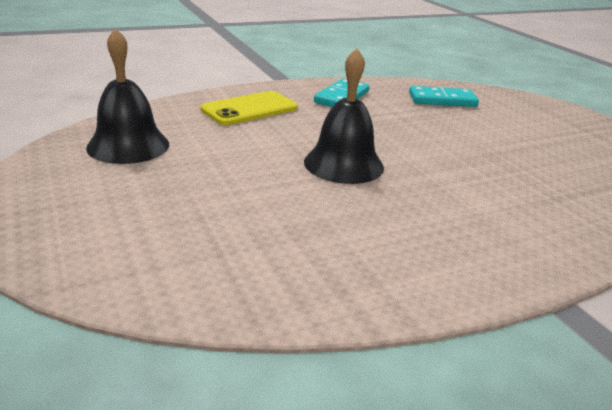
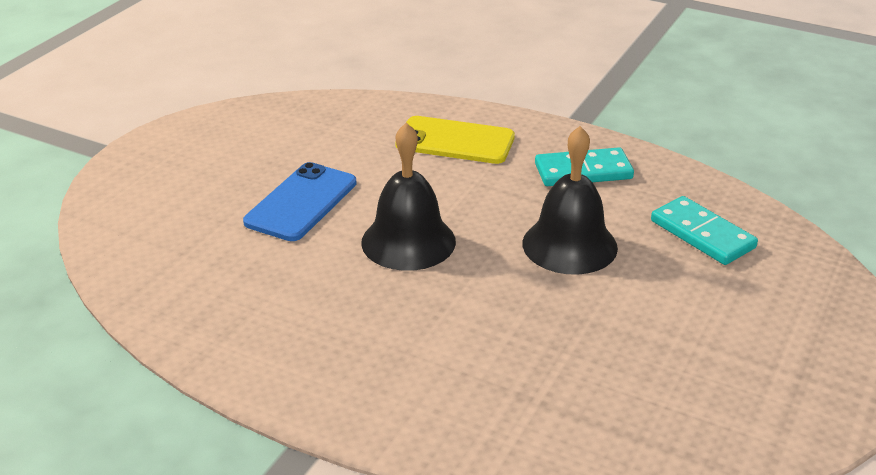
camera: 55 degrees right, 5 degrees up
(128, 145) = (289, 132): black bell -> black bell (569, 245)
(233, 178) = (301, 202): none -> blue phone

